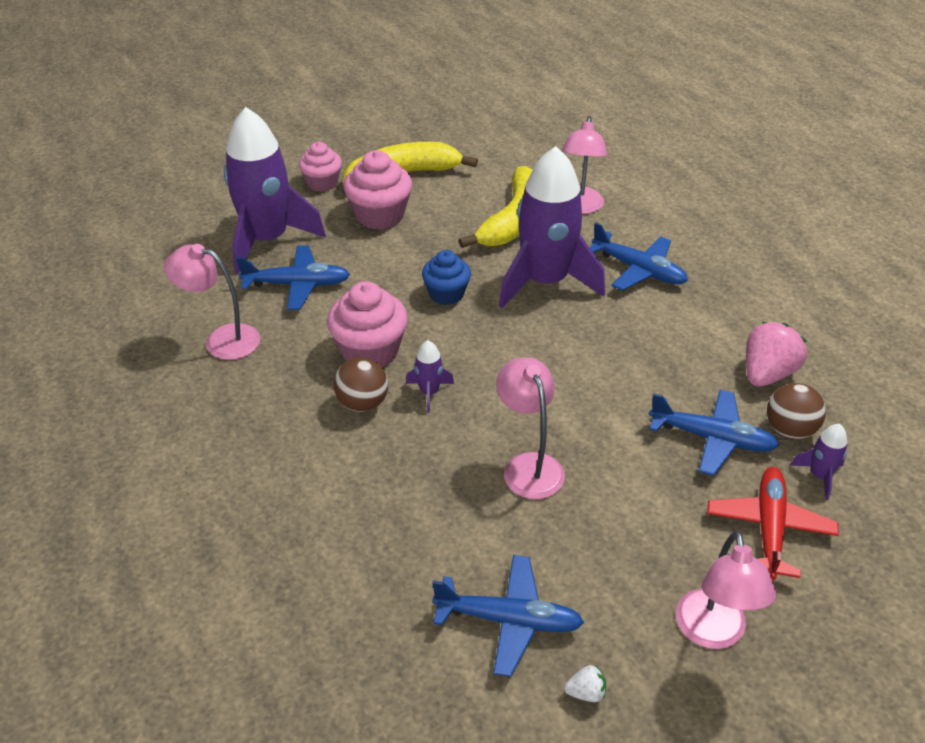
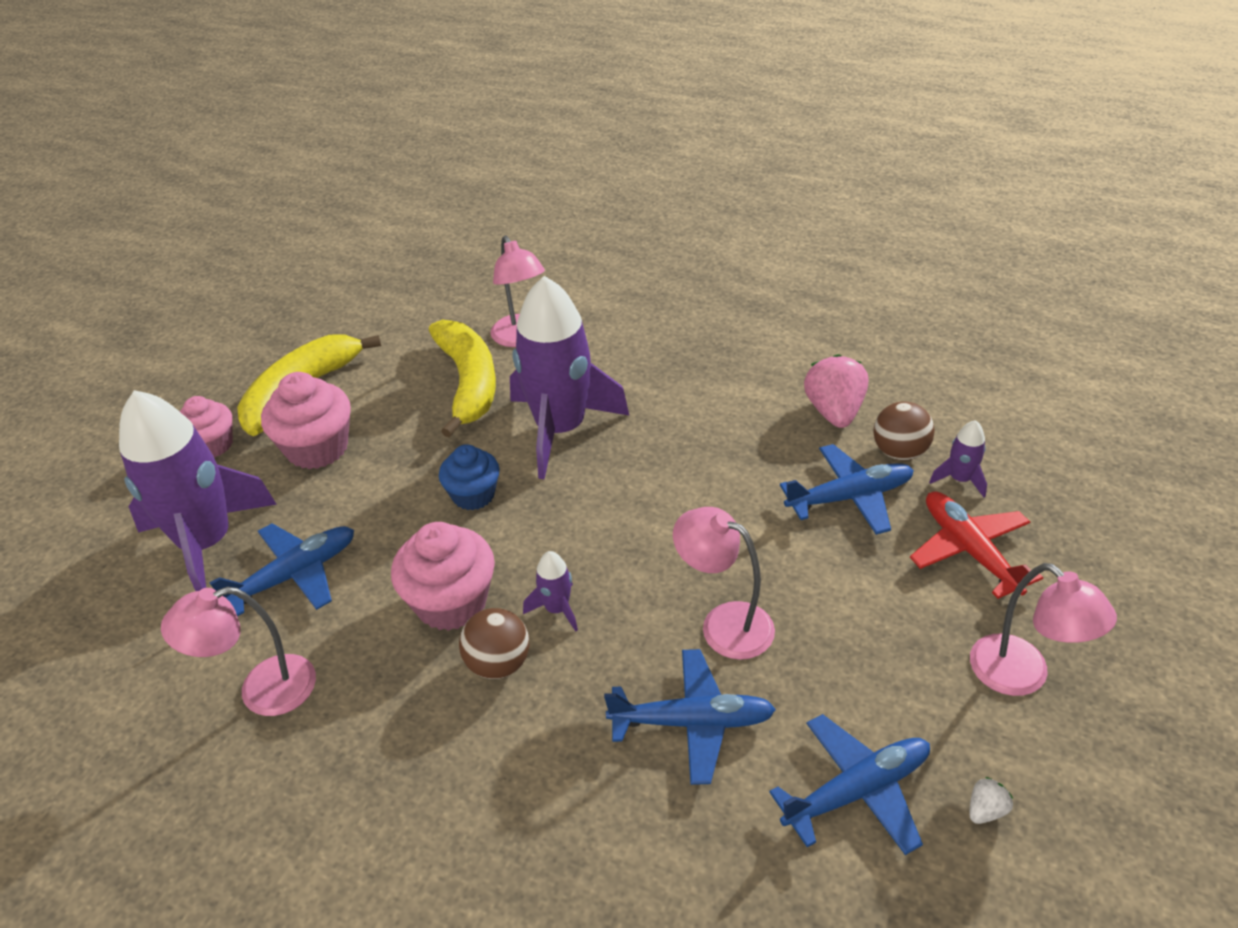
camera: 35 degrees left, 0 degrees up
(638, 270) = (635, 373): blue plane -> blue plane (692, 722)

